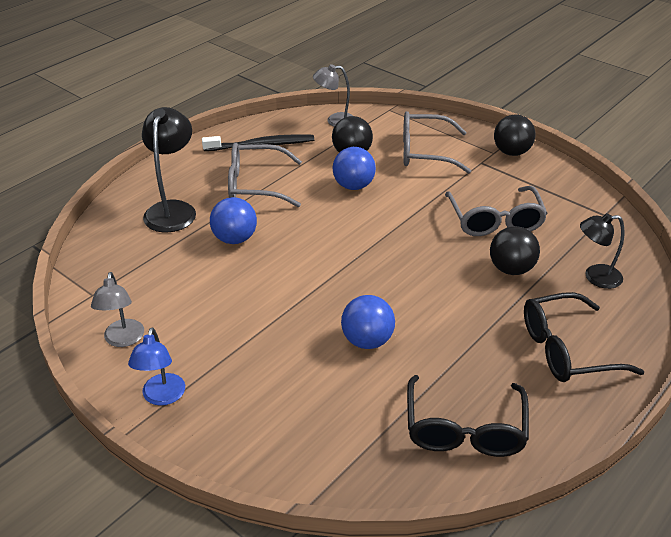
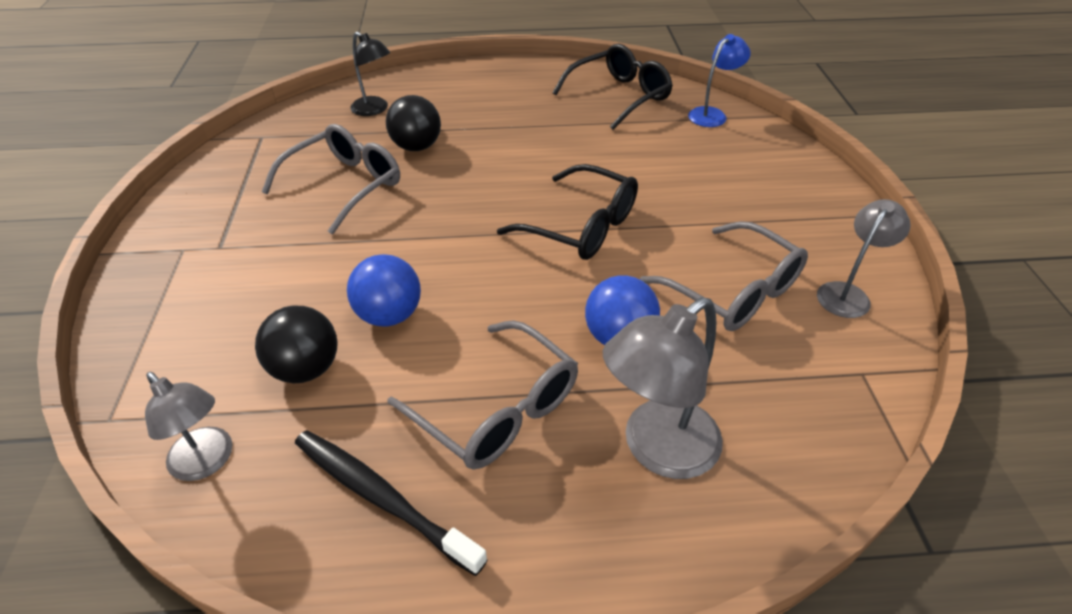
camera: 135 degrees left, 5 degrees up
(162, 397) = (834, 223): blue lamp -> blue lamp (712, 114)
(173, 209) = (657, 449): black lamp -> grey lamp
(367, 341) = (611, 167): blue ball -> none
(424, 152) = (234, 304): grey glasses -> grey glasses (734, 291)
(511, 152) = (169, 236): black ball -> none
(566, 350) = (485, 92): black glasses -> black glasses (582, 227)

